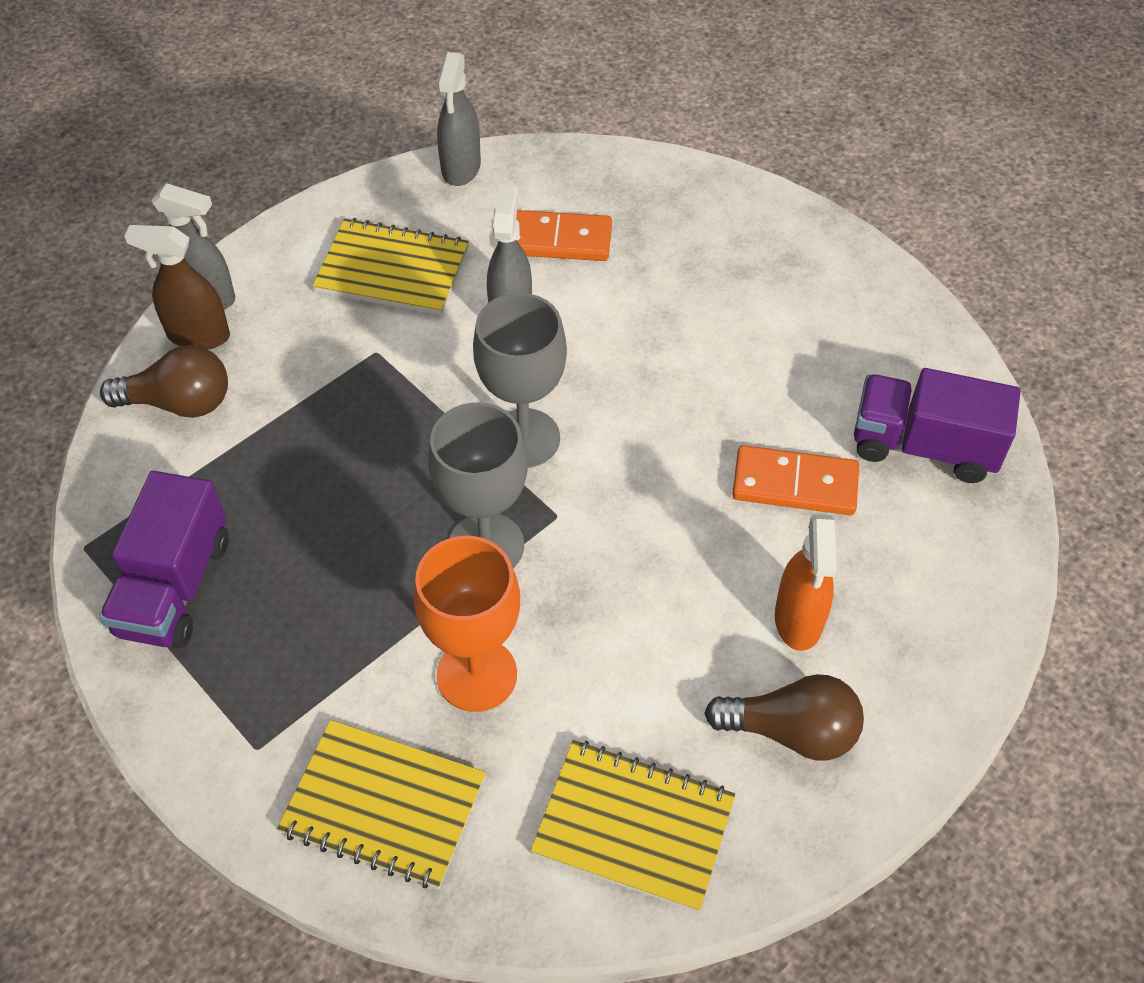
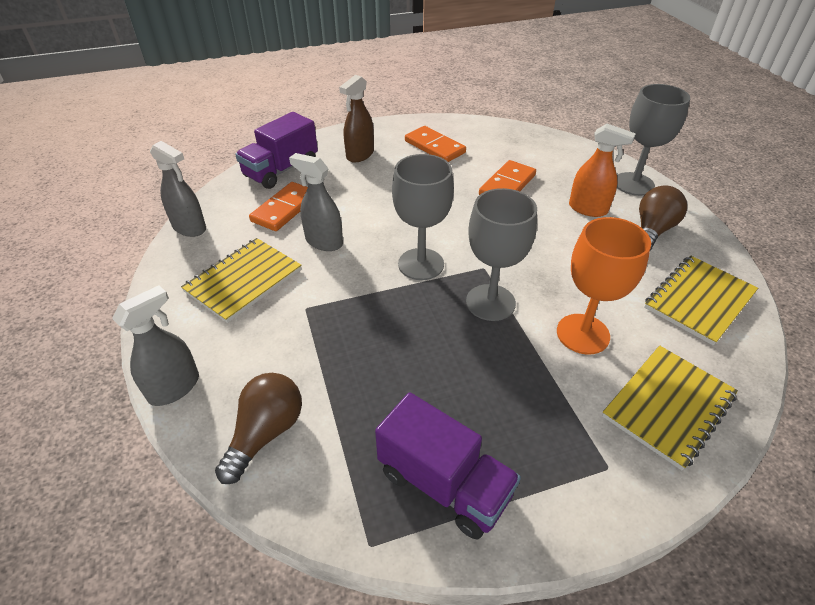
camera: 65 degrees left, 10 degrees down
(198, 335) = (208, 402): brown spray bottle -> brown spray bottle (360, 155)
(843, 347) = (434, 147): none -> orange domino
(923, 446) = (506, 146): purple truck -> purple truck (281, 170)
(930, 679) = (634, 184): none -> grey goblet

